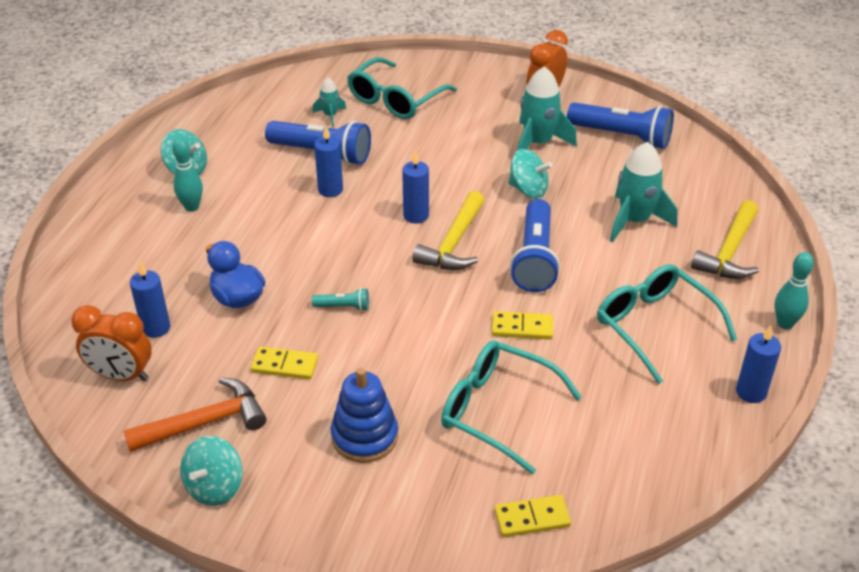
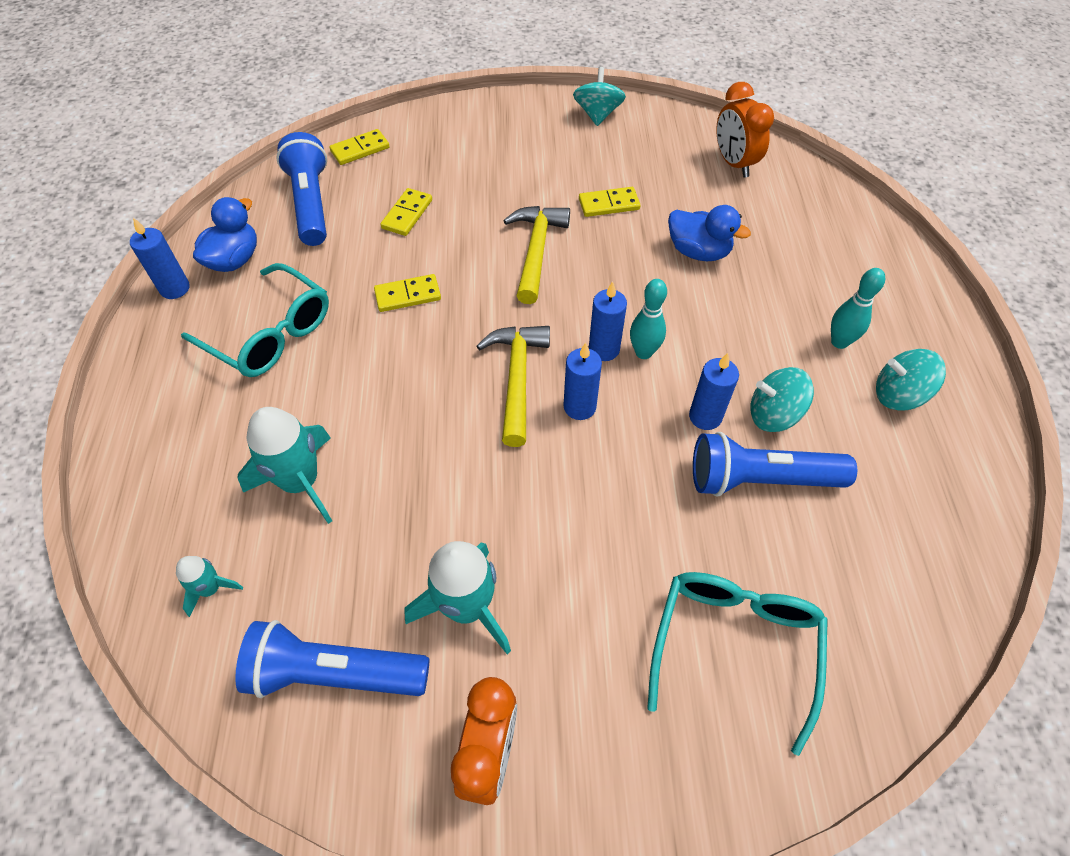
camera: 160 degrees right, 15 degrees up
(121, 375) = (734, 163): orange clock -> orange clock turned 105 degrees counterclockwise
(156, 328) = (744, 206): blue candle -> blue candle (604, 349)
(205, 422) = (638, 149): orange hammer -> none
(330, 115) = (805, 567): turquoise rocket -> turquoise rocket (211, 589)
(343, 307) = (592, 270): turquoise flashlight -> none
(364, 436) = (509, 169): blue stacking toy -> none
(498, 411) = (407, 214): turquoise glasses -> yellow domino
(528, 190) = (454, 497): turquoise spinning top -> turquoise spinning top (773, 414)
(535, 258) = (416, 384): blue flashlight -> blue flashlight (311, 203)
(691, 407) = (234, 260): none -> blue duck
(729, 252) = (175, 465): yellow hammer -> yellow hammer (536, 251)
(785, 324) = (124, 375): turquoise bowling pin -> turquoise bowling pin (643, 352)

